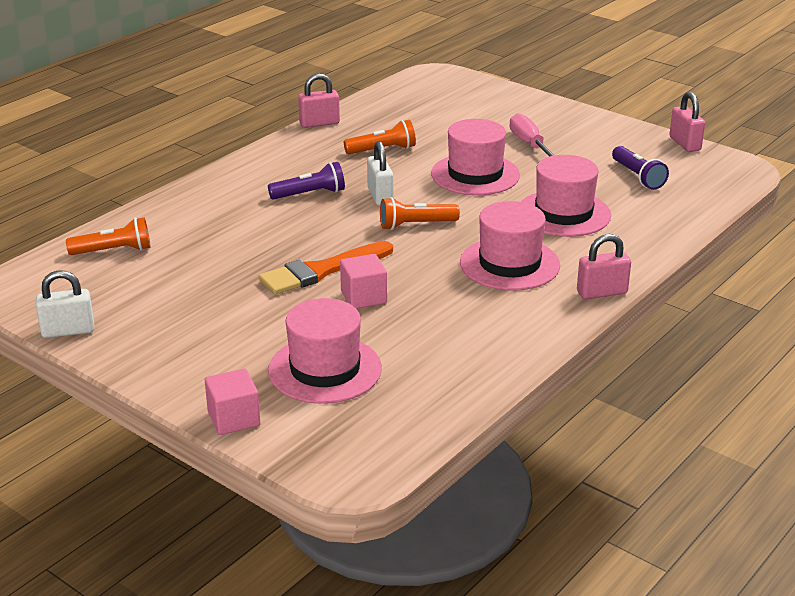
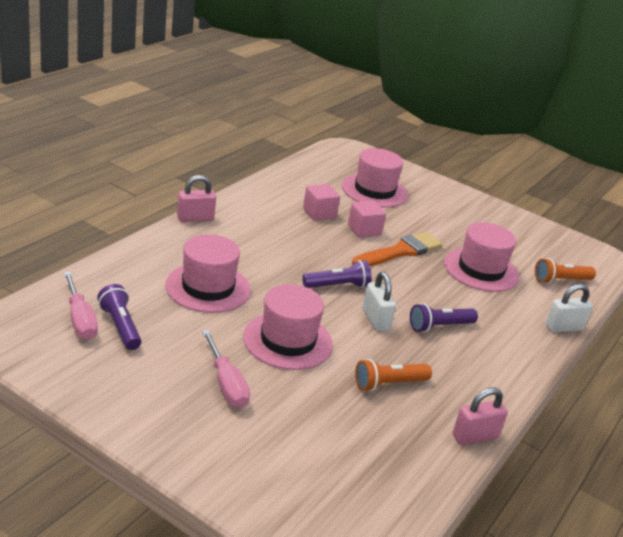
camera: 170 degrees right, 0 degrees up
(68, 331) = (539, 225): white padlock -> white padlock (564, 327)
(234, 418) = (413, 173): pink cube -> pink cube (319, 213)
(416, 225) = (337, 286): orange flashlight -> purple flashlight
(509, 264) = (260, 245): pink hat -> pink hat (481, 270)
(678, 180) = (80, 319): none -> pink screwdriver
(685, 144) = (40, 374): pink padlock -> none

